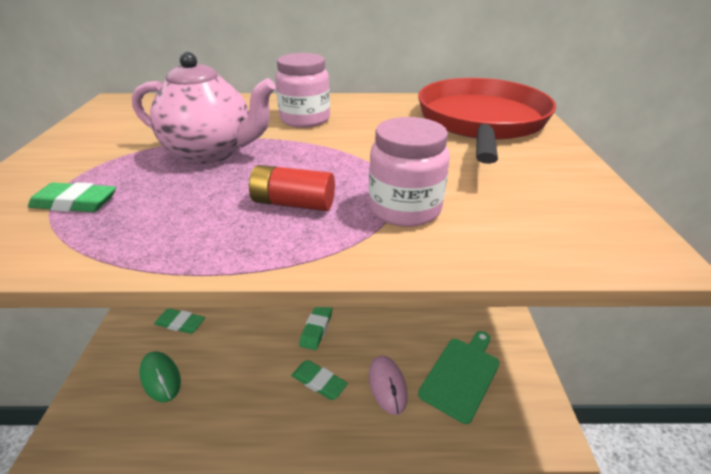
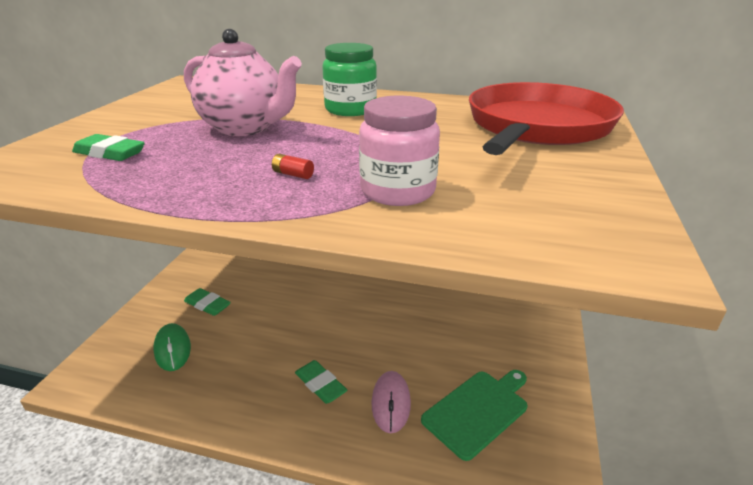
camera: 15 degrees right, 5 degrees down
(293, 203) = (293, 174): red battery -> red battery, size x0.51
(305, 119) = (350, 109): pink jar -> green jar
(316, 329) = (336, 334): green eraser -> none

